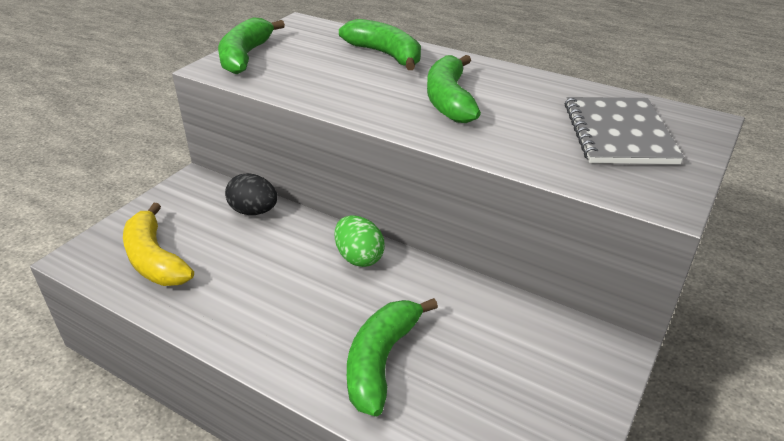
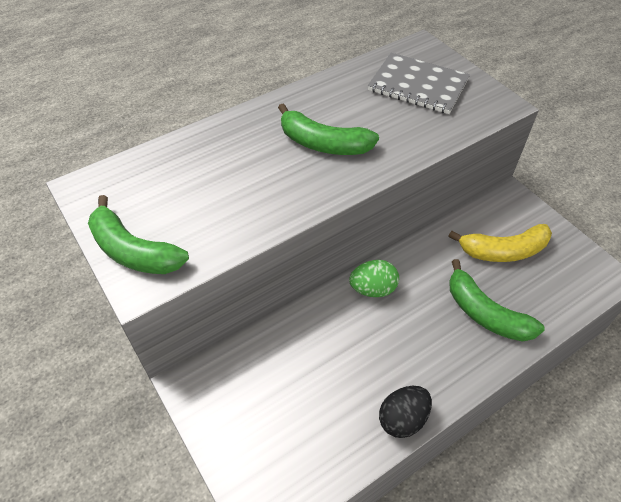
camera: 65 degrees left, 15 degrees up
(154, 260) = (303, 442): yellow banana -> yellow banana (503, 251)
(254, 211) = (272, 344): black egg -> black egg (402, 419)
(385, 54) = (212, 150): green banana -> none

